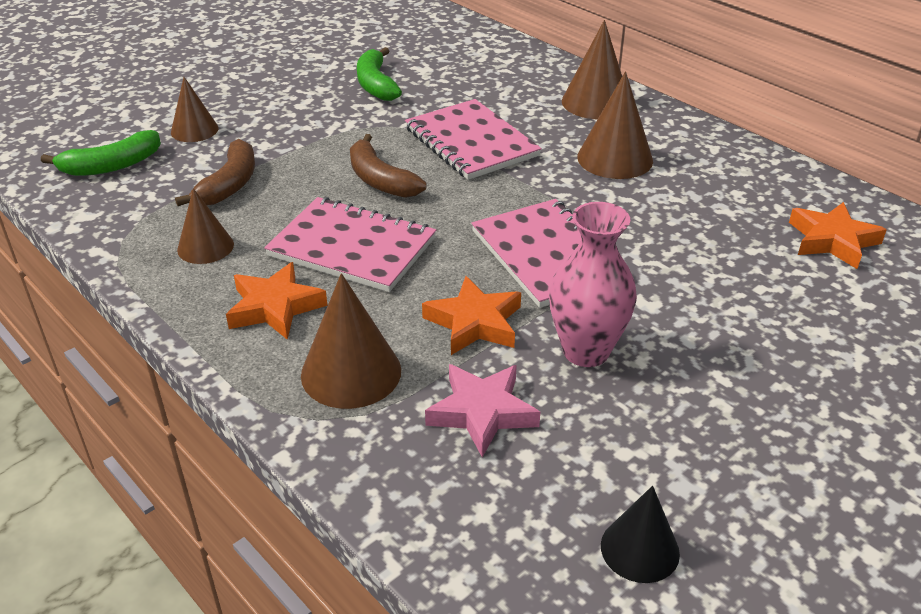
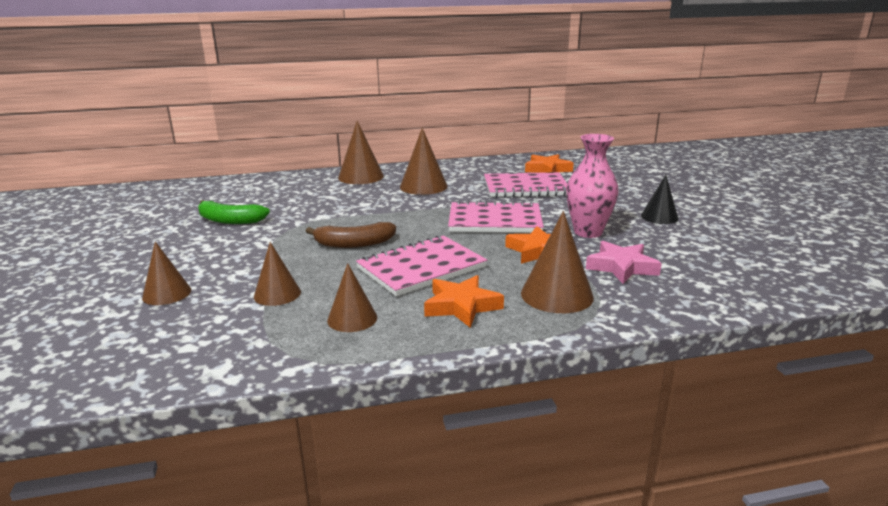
camera: 60 degrees left, 15 degrees down
(111, 166) = (156, 341): green banana -> none
(229, 184) = (277, 294): brown banana -> brown cone
(471, 142) = (351, 212): pink notebook -> pink notebook (525, 187)
(640, 549) = (743, 256): black cone -> black cone (659, 217)

